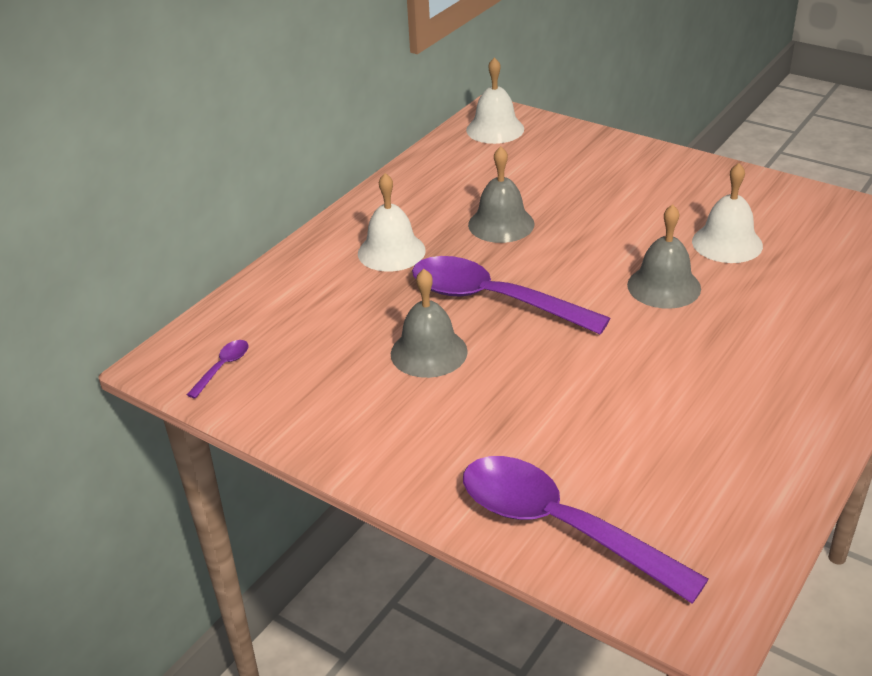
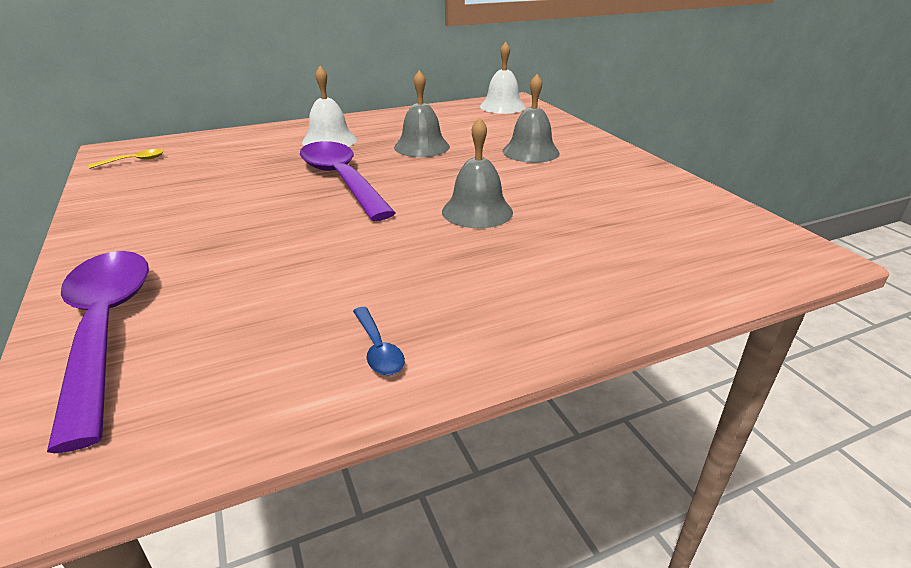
camera: 30 degrees right, 5 degrees down
(223, 367) = (133, 161): purple spoon -> yellow spoon
(429, 352) = (249, 192): grey bell -> grey bell (530, 152)
(727, 243) = (576, 203): white bell -> none
(767, 440) = (378, 349): none -> blue spoon

